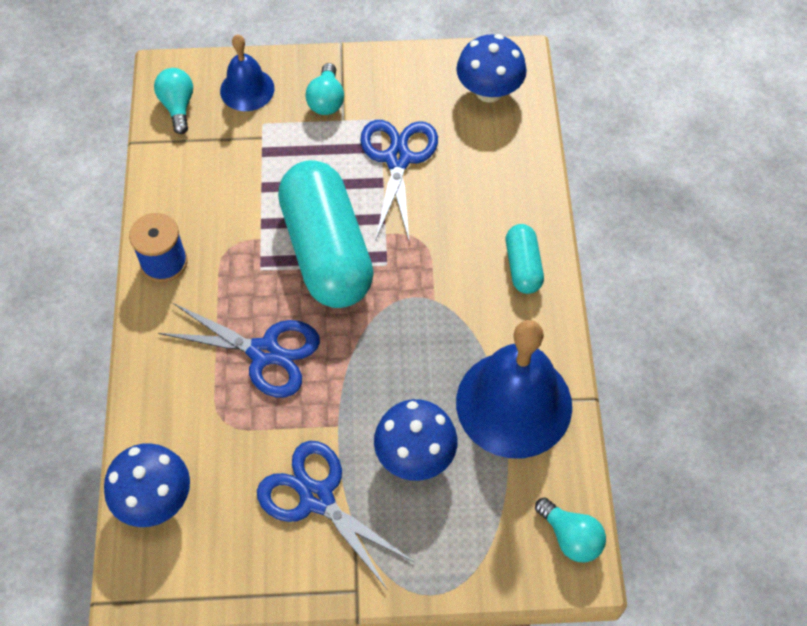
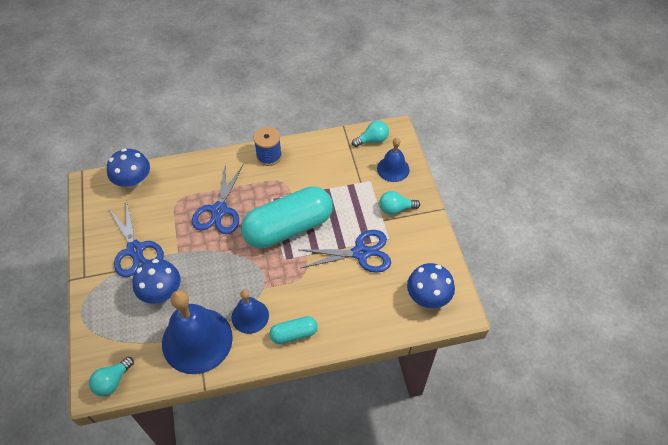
camera: 80 degrees right, 5 degrees down
(317, 498) = (135, 250): blue scissors -> blue scissors turned 120 degrees clockwise
(483, 323) = (250, 316): none -> blue bell

